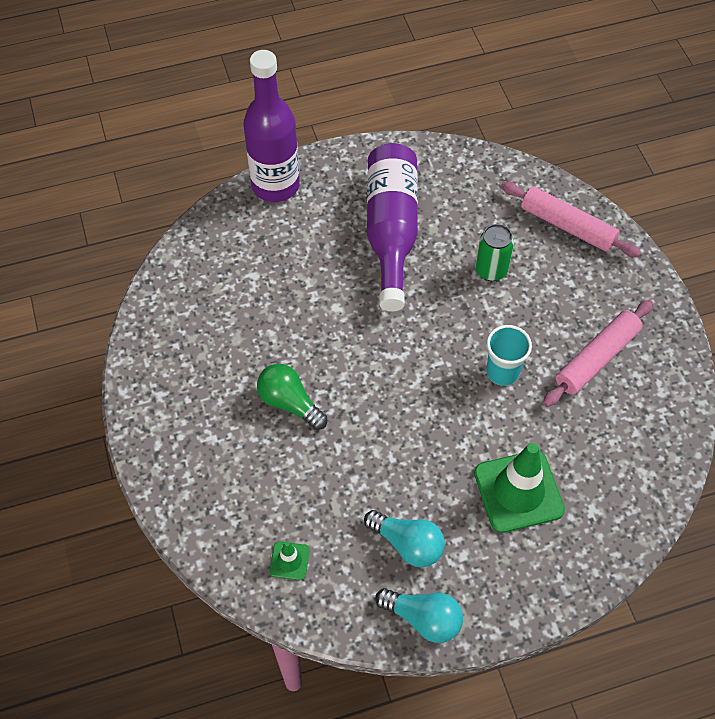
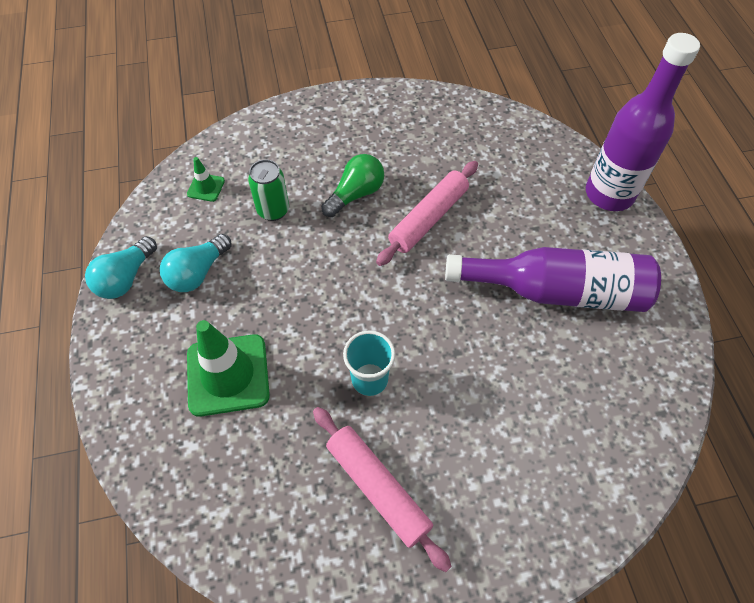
camera: 95 degrees right, 0 degrees up
(491, 270) = (506, 386): green can -> green can (273, 210)
(567, 226) = (577, 489): pink rolling pin -> pink rolling pin (428, 218)

